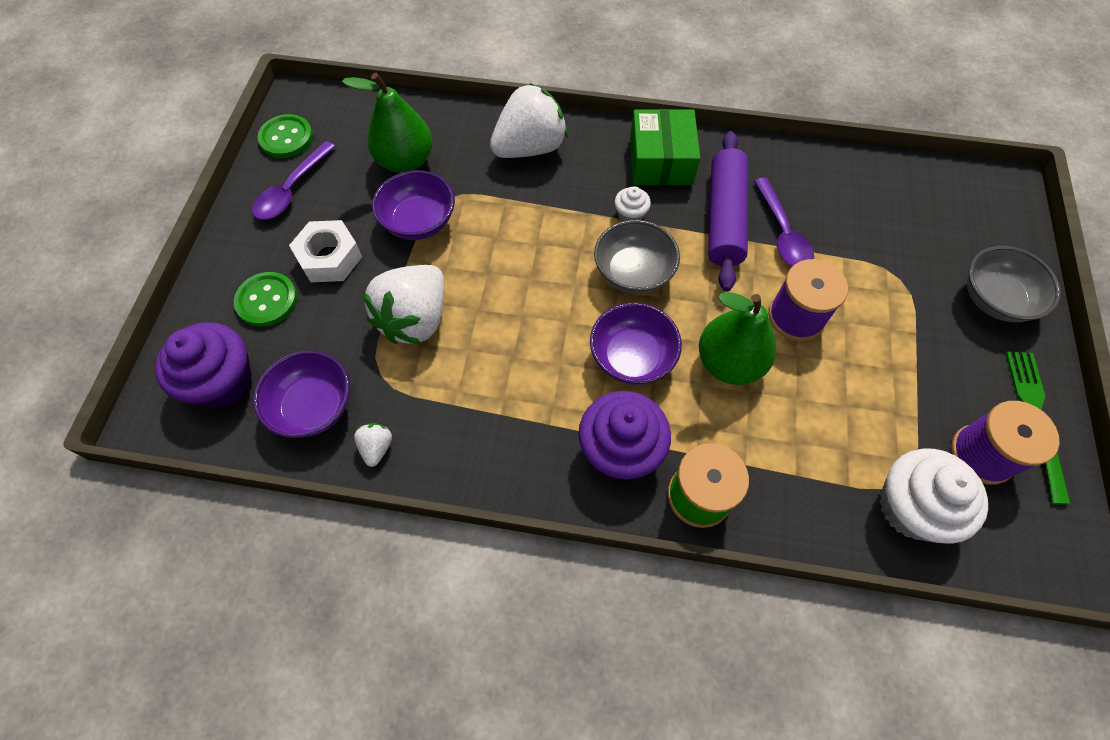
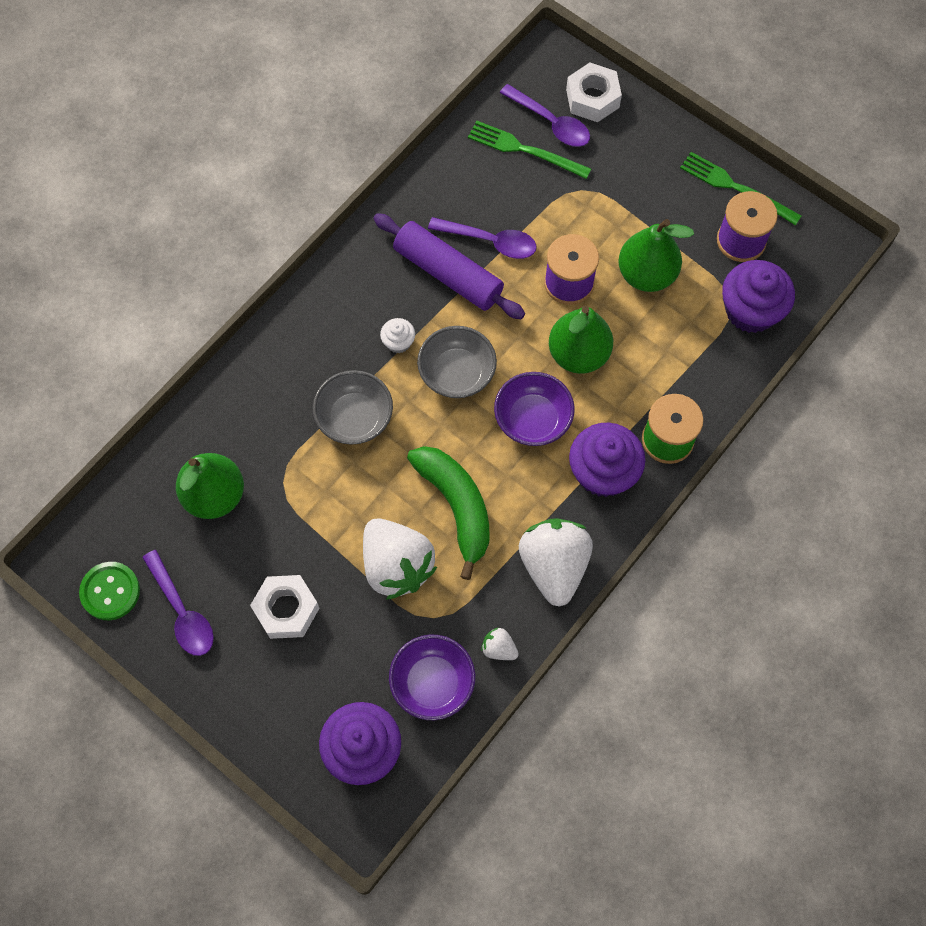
camera: 60 degrees left, 5 degrees up
(267, 300) = (300, 682): green button -> none
(419, 222) = (294, 516): purple bowl -> none
(501, 338) = (456, 507): none -> green banana
(530, 148) = (271, 381): white strawberry -> white strawberry (554, 566)
(660, 161) = (357, 285): green box -> none
(863, 381) = (646, 274): none -> green pear
(896, 214) = (524, 150): none -> green fork
(911, 507) = (750, 310): white cupcake -> purple cupcake
(942, 220) = (550, 123): none -> purple spoon
(994, 299) = (636, 141): grey bowl -> grey bowl (355, 418)
(1001, 240) = (592, 98): none -> white nut

